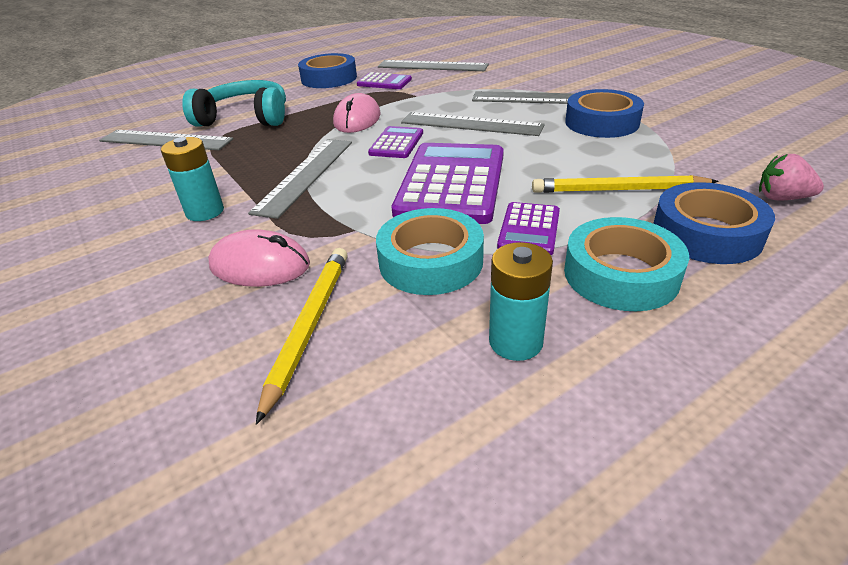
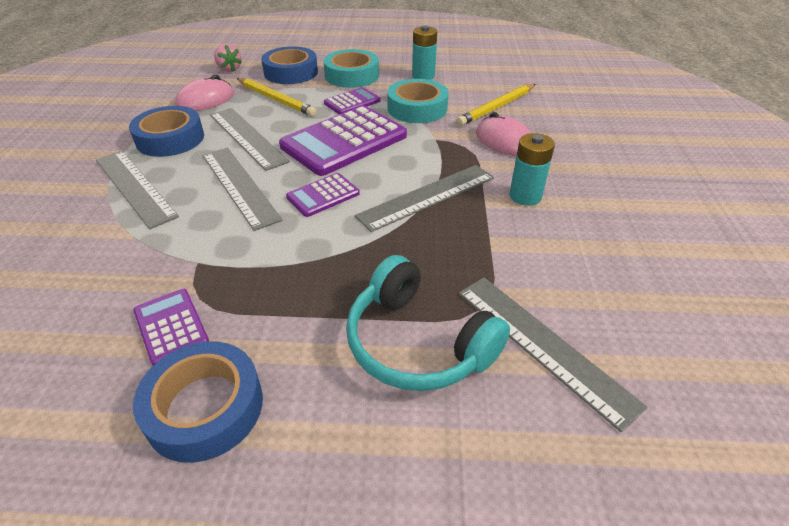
camera: 145 degrees left, 5 degrees up
(357, 119) = (308, 253): pink mouse -> pink mouse (205, 100)
(432, 66) = (54, 333): grey ruler -> grey ruler (247, 137)

